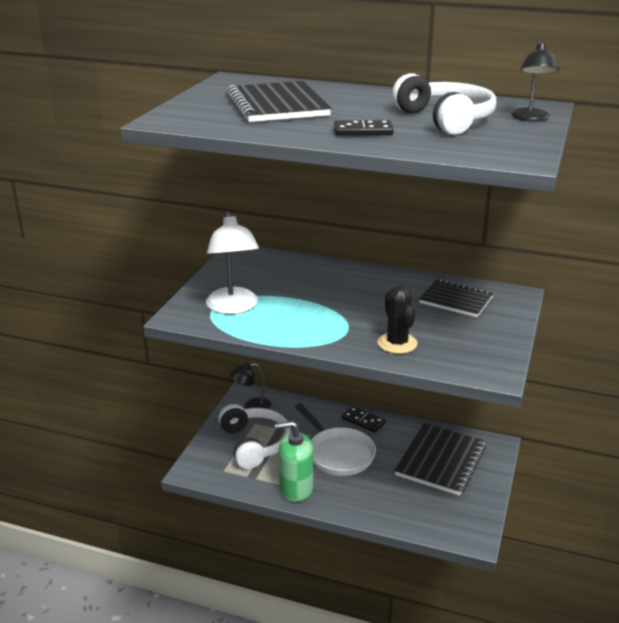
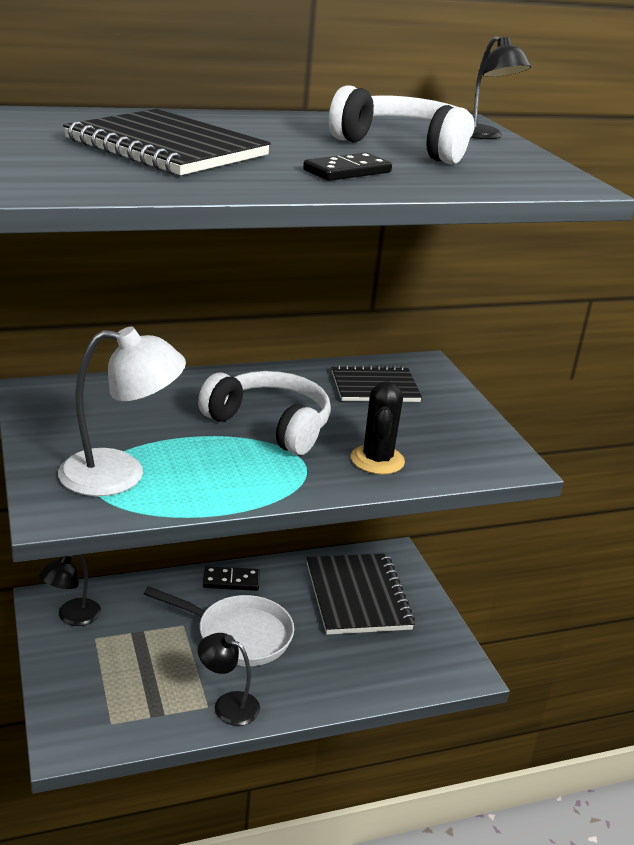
camera: 40 degrees left, 0 degrees up
(233, 307) = (120, 474): white lamp -> white lamp turned 45 degrees counterclockwise
(254, 444) = (121, 667): white headphones -> white headphones (270, 425)
(296, 488) = (228, 704): green soap dispenser -> black lamp
(397, 343) = (377, 460): black cactus -> black cactus turned 60 degrees clockwise

